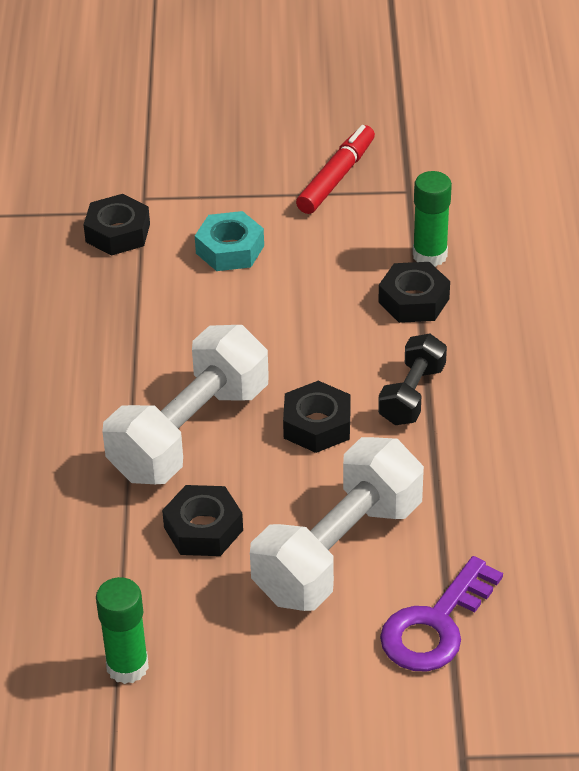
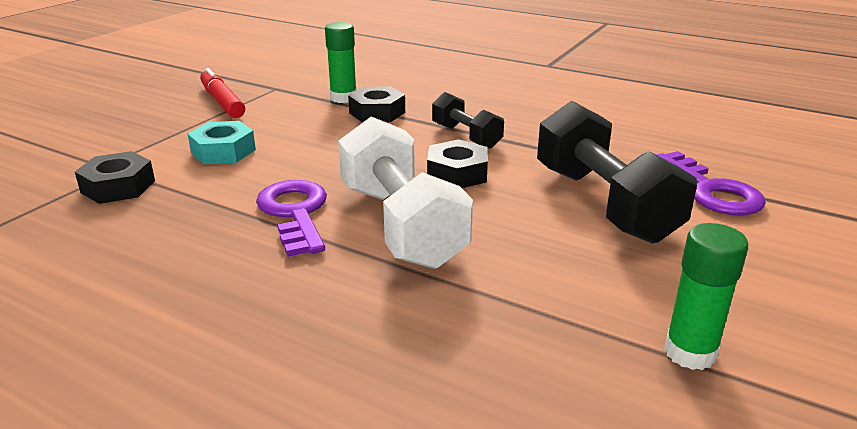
camera: 60 degrees left, 15 degrees down
(158, 359) = (295, 213): none -> purple key
(203, 529) = (527, 253): black nut -> none
(338, 551) = (604, 203): white dumbbell -> black dumbbell

